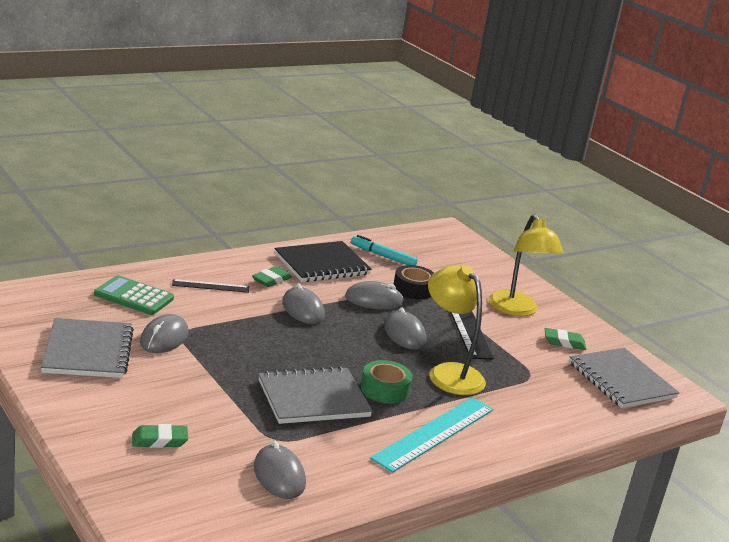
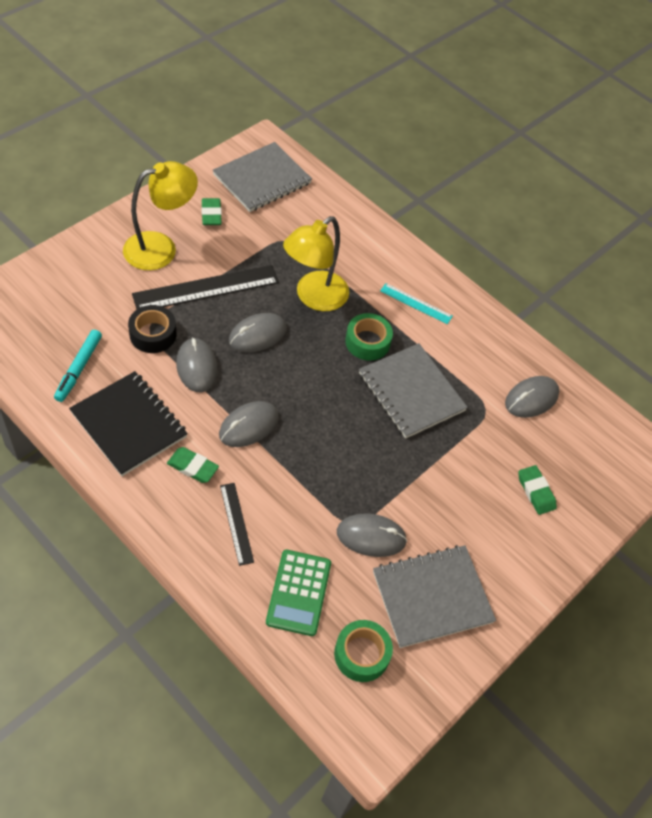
camera: 105 degrees left, 30 degrees up
(63, 309) = (361, 654): none -> green tape
(434, 433) = (416, 303): turquoise ruler -> turquoise ruler, size x0.53

